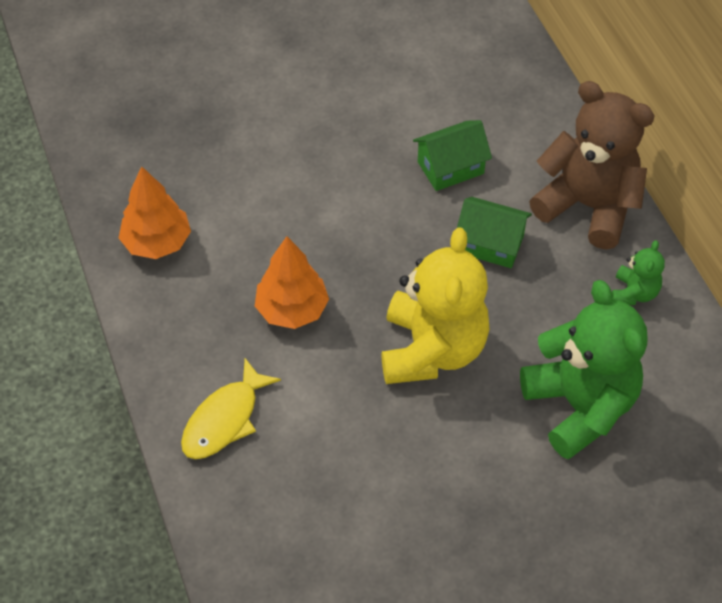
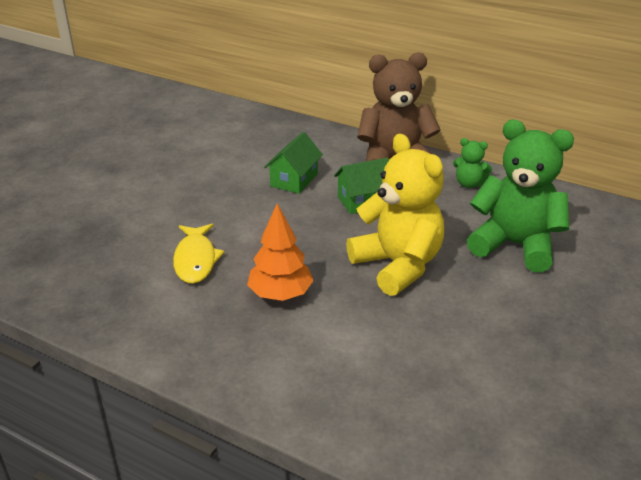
camera: 40 degrees left, 20 degrees down
(157, 242) = (131, 310): orange tree -> none
(225, 419) = (309, 382): yellow fish -> yellow fish (196, 260)
(634, 293) = (469, 184): green teddy bear -> green teddy bear turned 135 degrees clockwise

